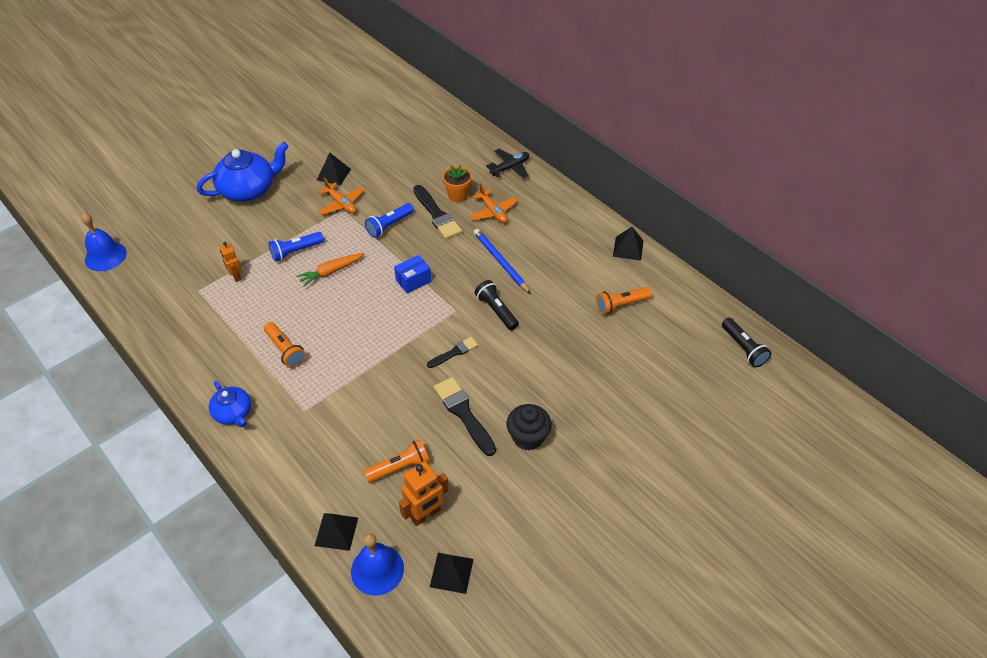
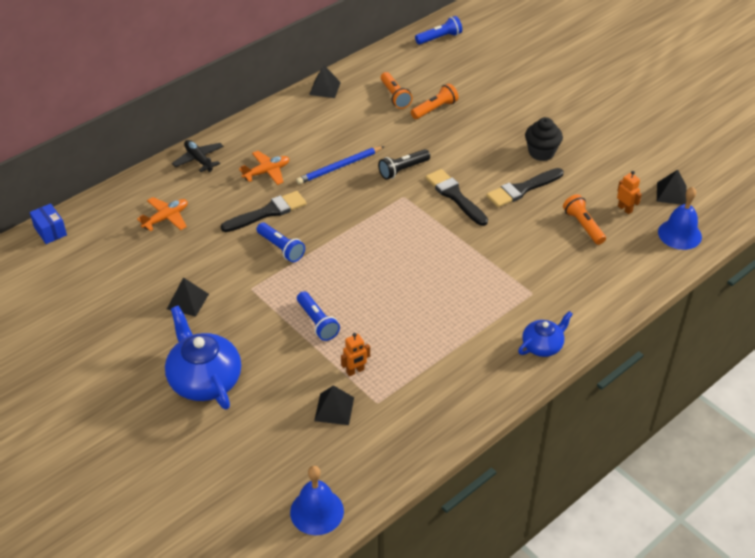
camera: 90 degrees left, 5 degrees down
(285, 350) = (461, 315): orange flashlight -> orange flashlight (435, 109)
(331, 272) = (350, 290): orange carrot -> none
(336, 531) = (652, 261): black pyramid -> black pyramid (334, 409)
(341, 204) = (241, 290): orange plane -> orange plane (166, 218)
(413, 280) = (364, 226): blue box -> blue box (50, 231)
(425, 514) = (625, 209): orange robot -> orange robot, size x0.62
(454, 352) = (455, 196): black brush -> black brush, size x1.68
(458, 196) = (239, 197): orange flower pot -> none
(743, 348) = (439, 38): black flashlight -> blue flashlight

